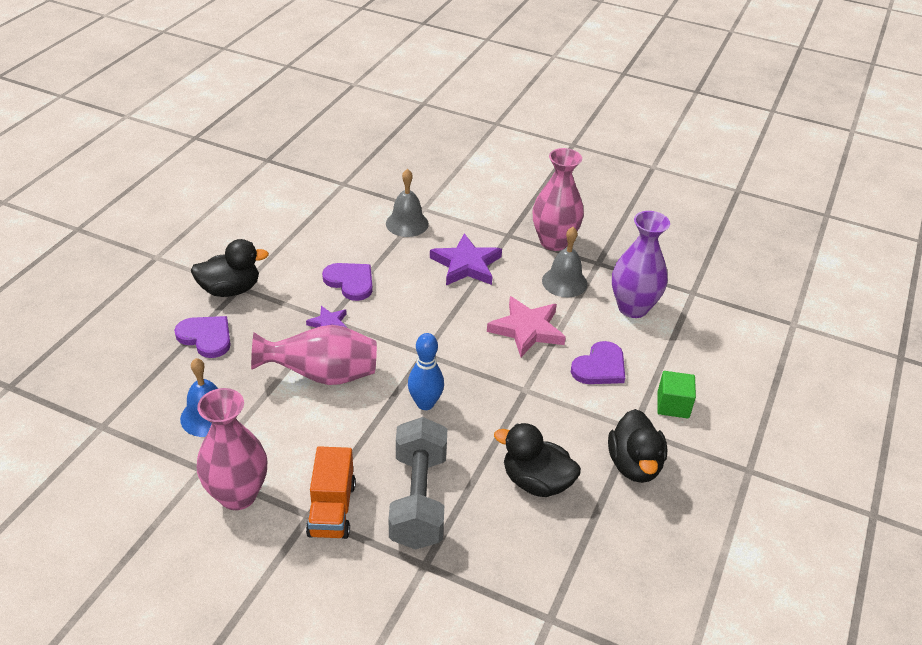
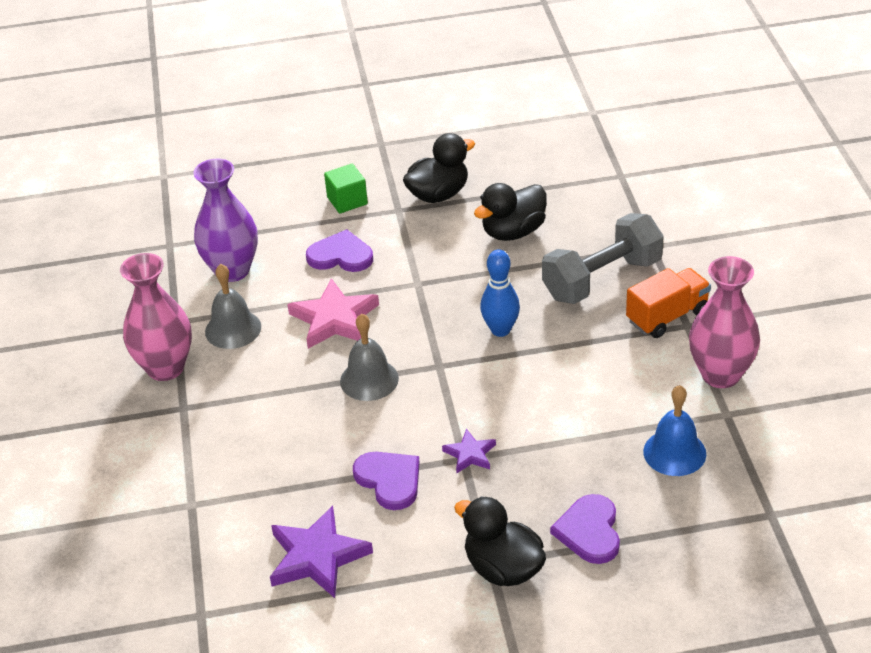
camera: 120 degrees left, 0 degrees up
(322, 375) = (542, 412): pink vase -> none
(350, 282) = (389, 480): purple heart -> purple heart turned 135 degrees clockwise
(407, 223) = (237, 500): grey bell -> grey bell (369, 379)
(466, 265) = (271, 410): purple star -> purple star (317, 557)
(536, 482) = (513, 232): black duck -> black duck turned 60 degrees clockwise

